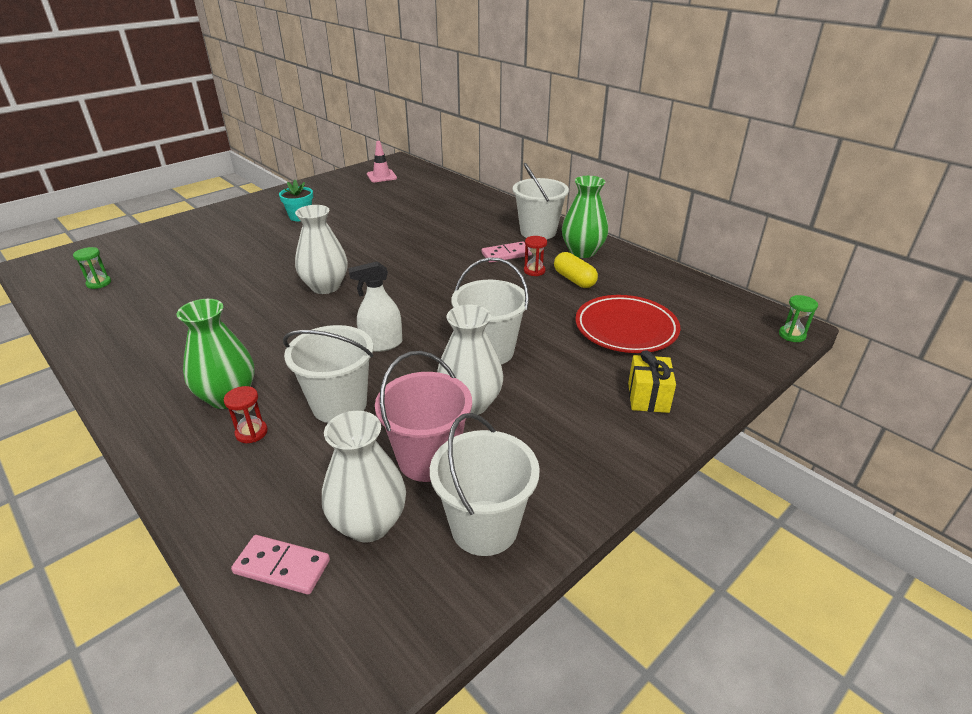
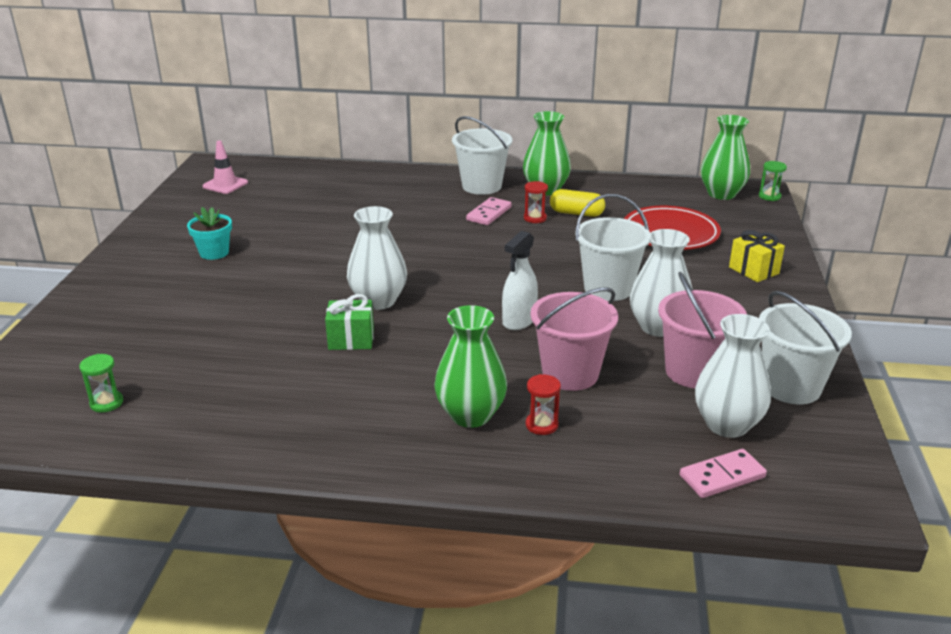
camera: 40 degrees left, 5 degrees down
(264, 305) = (351, 339): none -> green gift
(339, 405) = (570, 374): white bucket -> pink bucket
(741, 313) = (721, 194): none -> green vase

